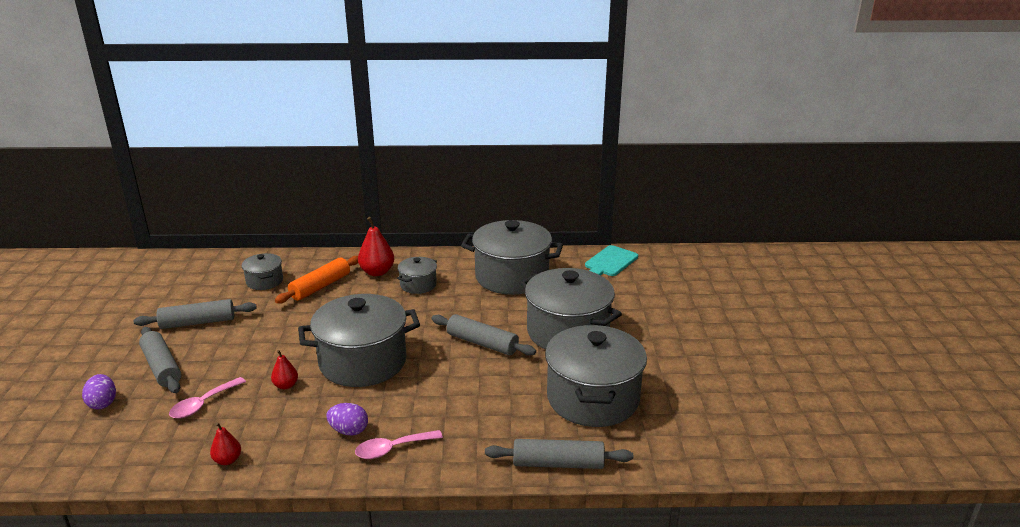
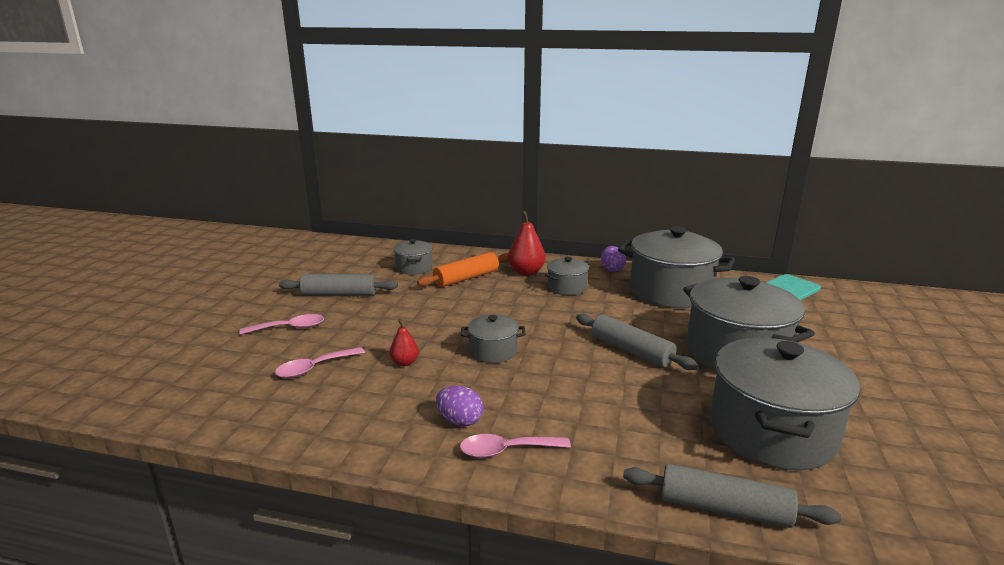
camera: 15 degrees right, 5 degrees down
(102, 403) = (220, 352): purple egg -> purple egg (612, 269)
(162, 367) = (290, 328): grey rolling pin -> pink spoon
(227, 460) = (316, 430): red pear -> none
(363, 362) = (493, 351): grey pot -> grey pot, size x0.49

